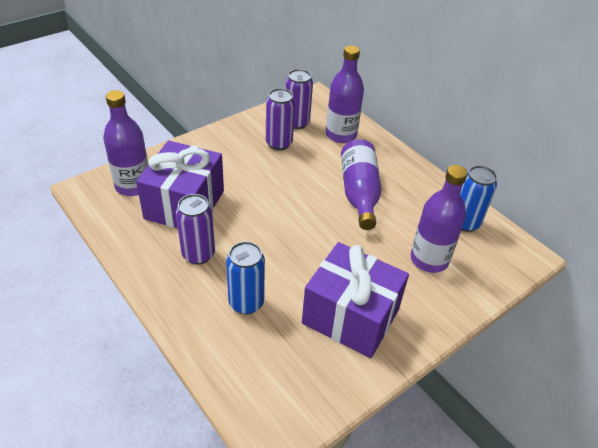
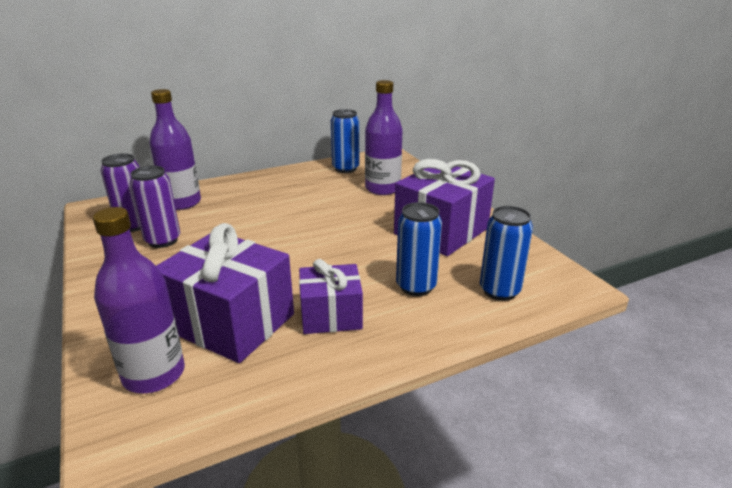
camera: 75 degrees left, 15 degrees down
(198, 254) = (331, 315): purple can -> purple gift
(250, 366) = (499, 291): none -> blue can
(359, 193) = (282, 206): purple bottle -> none

